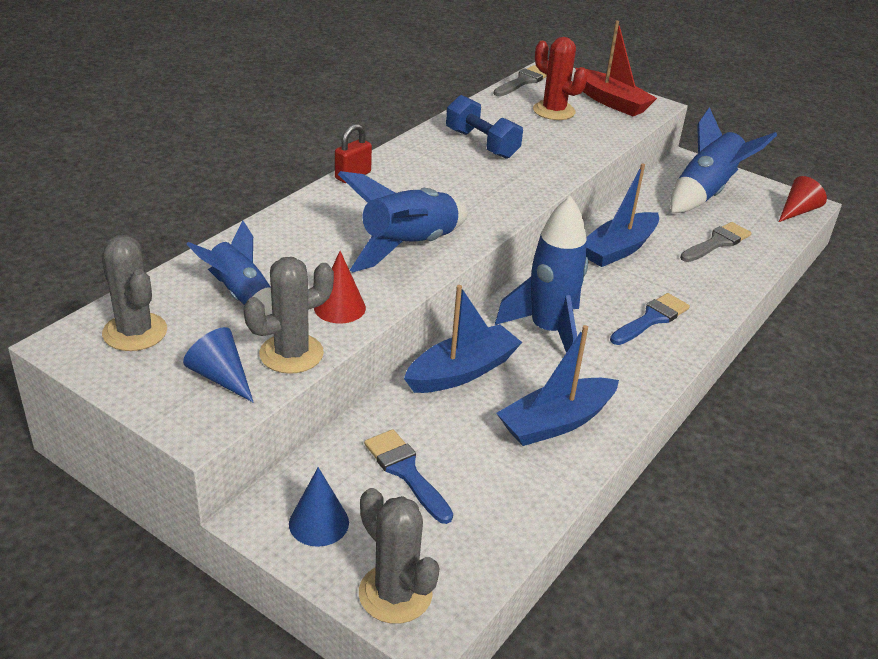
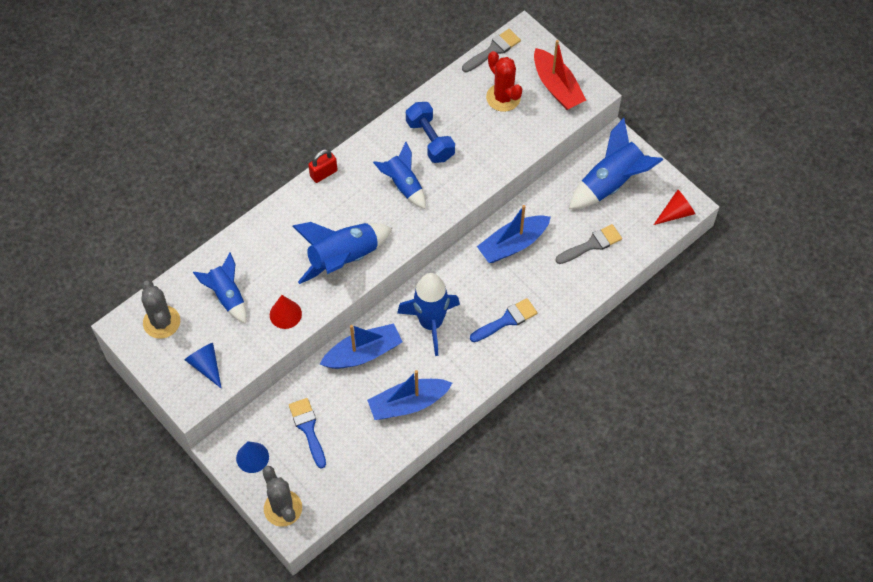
camera: 15 degrees right, 25 degrees up
(291, 354) = (249, 352): grey cactus -> none
(464, 179) = (403, 185): none -> blue rocket

